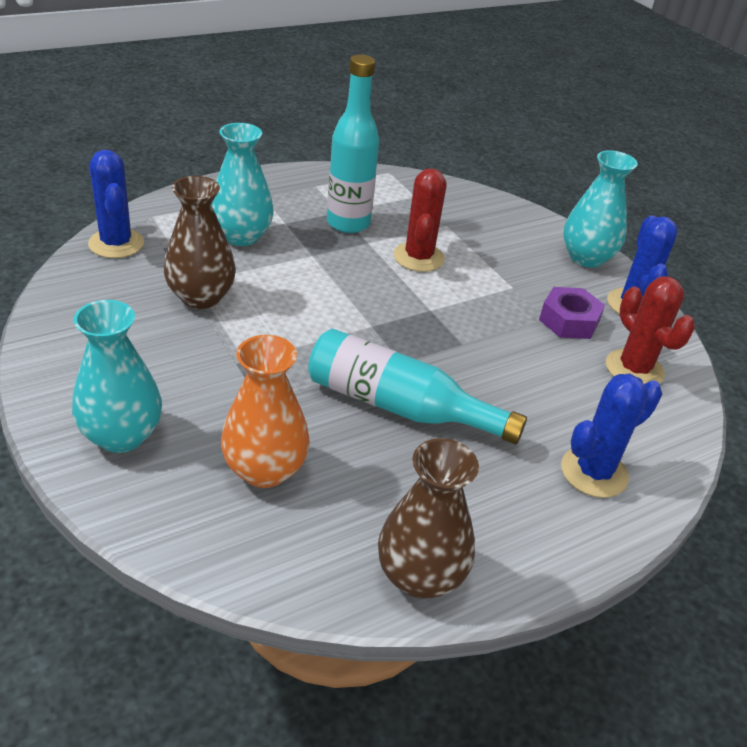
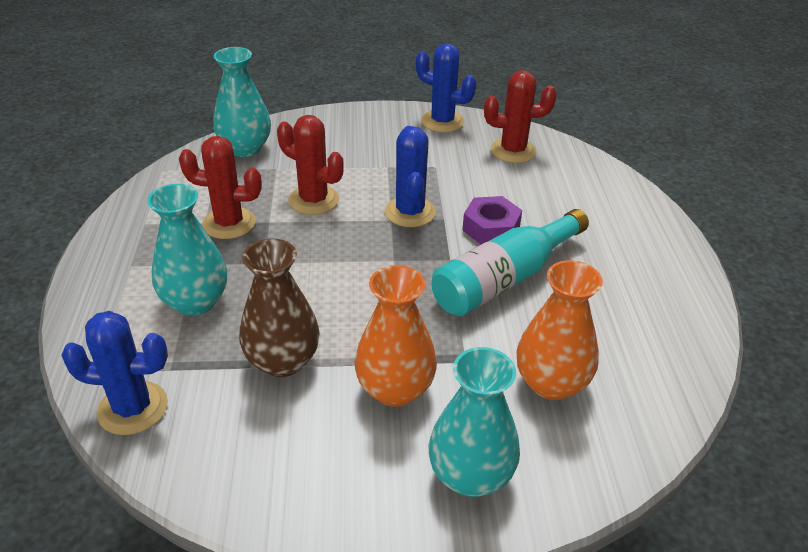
camera: 60 degrees left, 0 degrees up
(202, 367) = (395, 389): none -> orange vase
(348, 223) = (229, 223): turquoise bottle -> red cactus
(420, 576) = (685, 329): brown vase -> none
(569, 321) = (445, 157): purple nut -> purple nut (491, 228)
(586, 258) = (373, 118): turquoise vase -> turquoise vase (245, 148)
(594, 472) = (609, 211): blue cactus -> blue cactus (410, 212)

